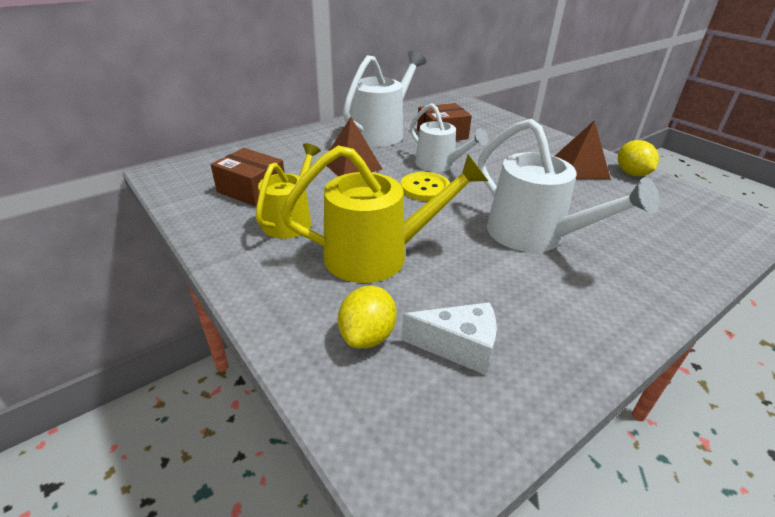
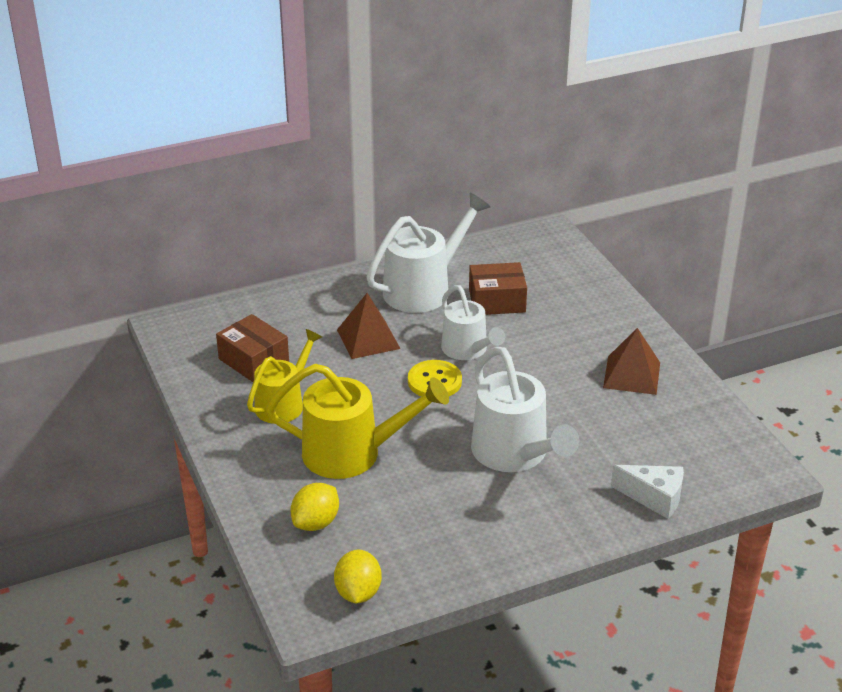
camera: 15 degrees right, 0 degrees up
(458, 347) = (383, 542): white cheese -> white cheese (654, 498)
(631, 174) = (688, 391): yellow lemon -> yellow lemon (358, 593)

